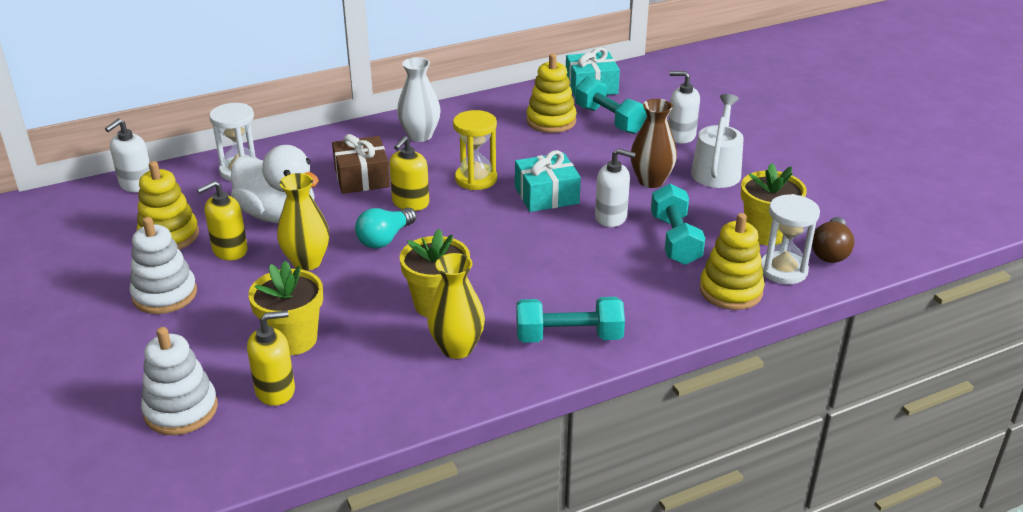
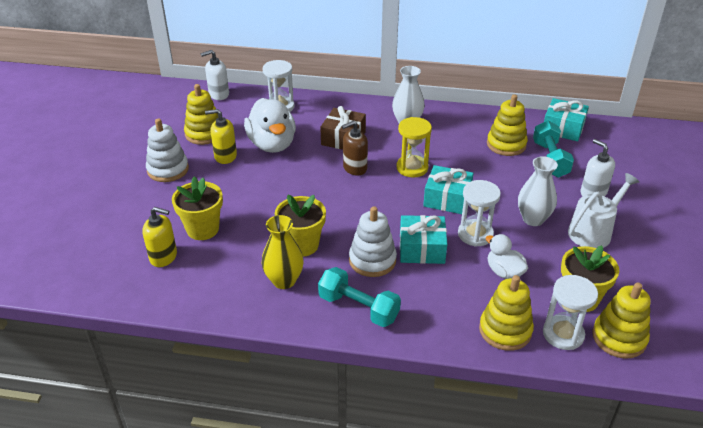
camera: 35 degrees right, 5 degrees up
(181, 410) = (109, 244): white stacking toy -> white stacking toy (372, 260)
(307, 262) = (258, 182): yellow vase -> none
(385, 239) = (316, 186): turquoise light bulb -> none
(410, 203) = (354, 168): yellow soap dispenser -> brown soap dispenser
(572, 253) = (422, 249): none -> turquoise gift
(611, 217) = (475, 234): white soap dispenser -> white hourglass
(651, 181) = (533, 219): brown vase -> white vase
(675, 240) = (504, 272): turquoise dumbbell -> white duck
(830, 251) = (619, 338): brown light bulb -> yellow stacking toy

